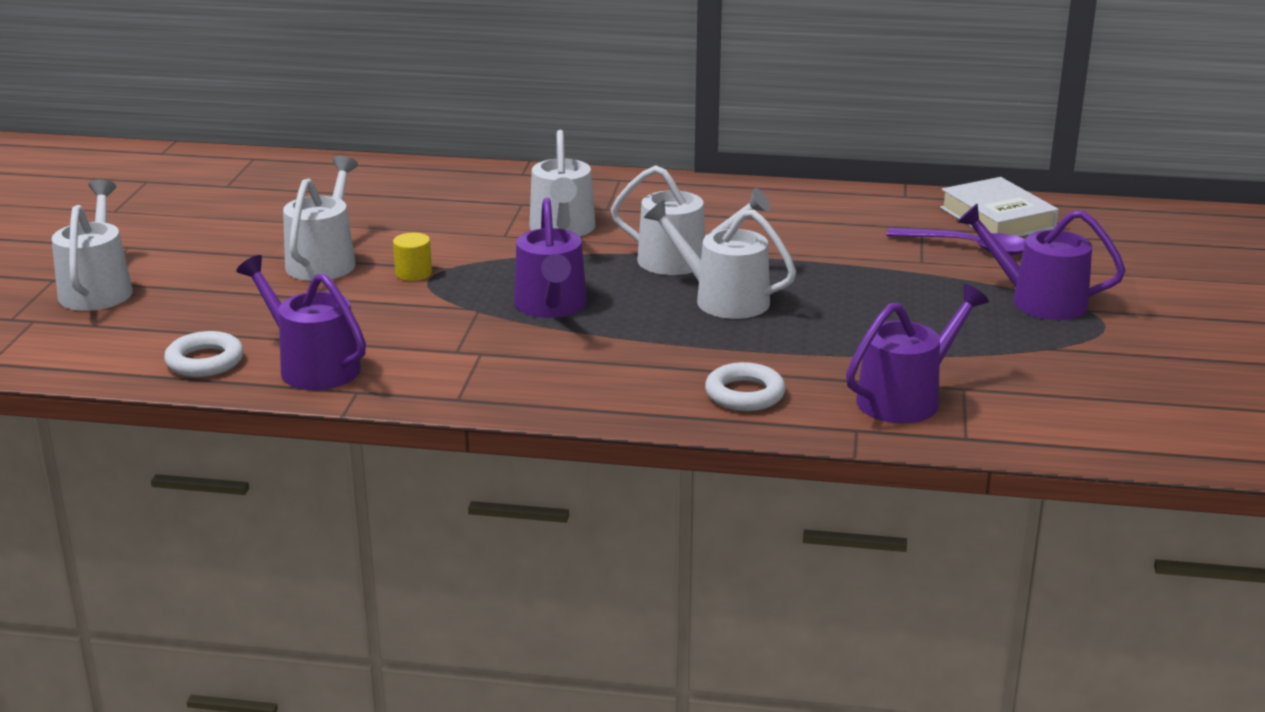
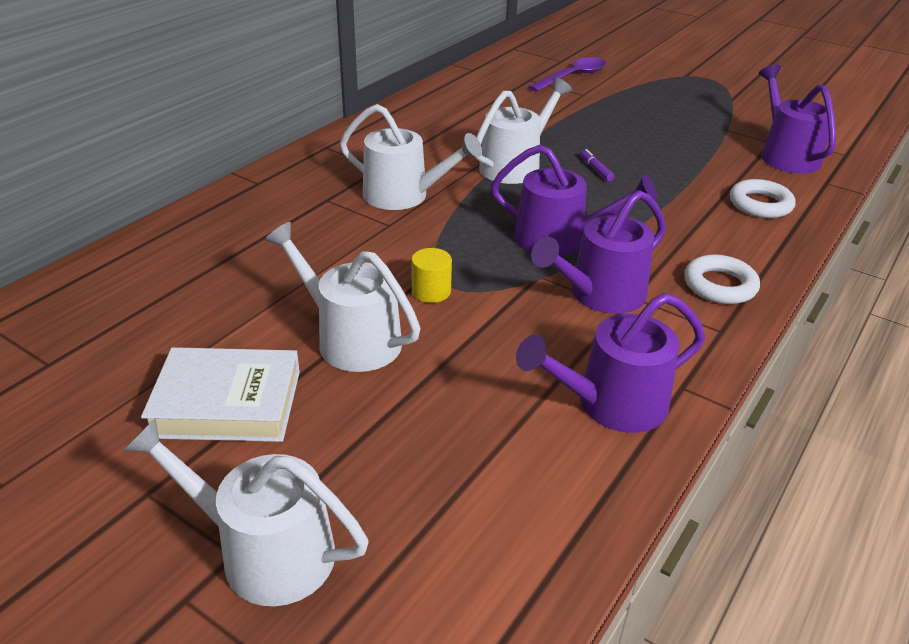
camera: 65 degrees left, 10 degrees up
(205, 361) = (556, 485): white ring -> white ring (719, 285)
(723, 299) = (596, 169): white watering can -> purple marker
(997, 218) = (534, 58): white book -> white book (227, 403)
(1039, 301) = (665, 83): purple watering can -> purple watering can (600, 295)

